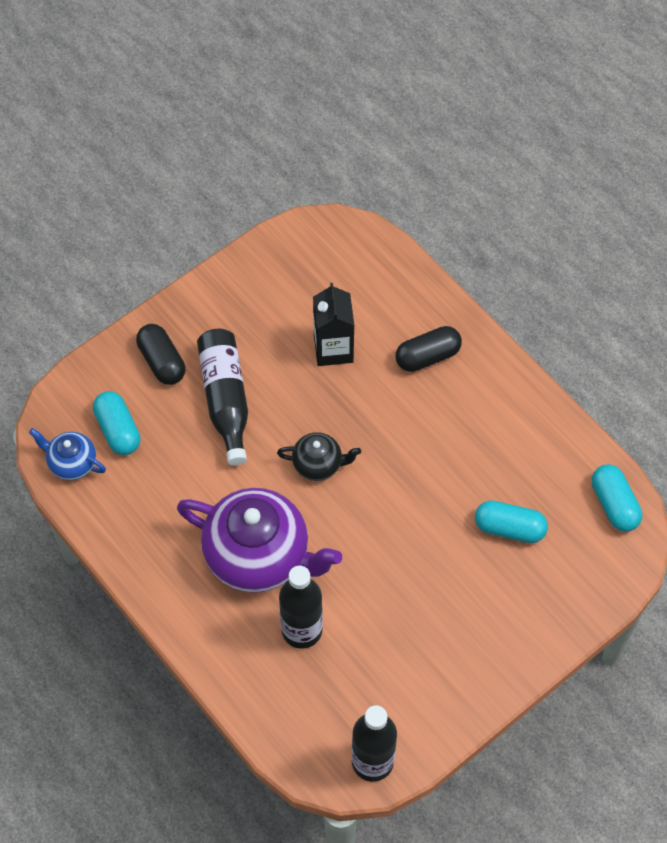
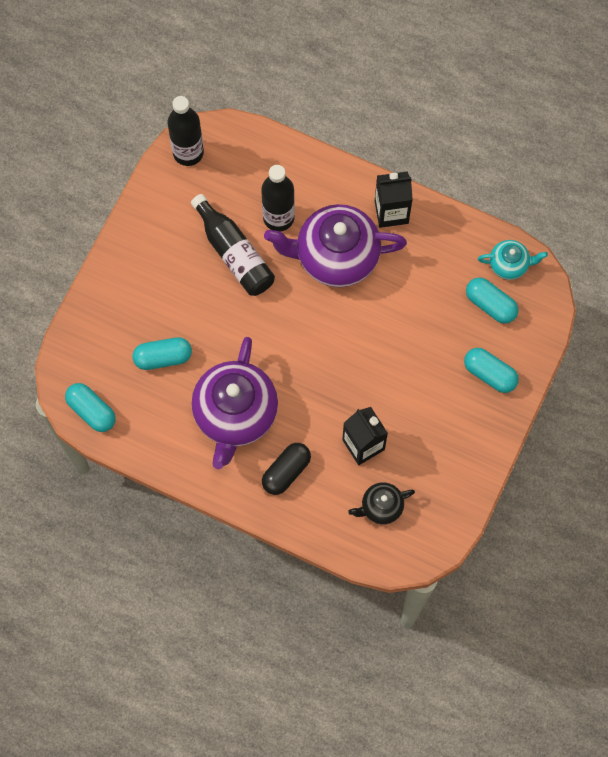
camera: 155 degrees right, 10 degrees up
(71, 463) = (509, 264): blue teapot -> turquoise teapot
(162, 361) = (489, 374): black capsule -> turquoise capsule
(167, 579) = (391, 212): none -> black carton
(225, 399) = (424, 365): black bottle -> black bottle (234, 253)
(318, 464) = (327, 344): black teapot -> black teapot (381, 507)
(455, 434) = (235, 415): none -> purple teapot

